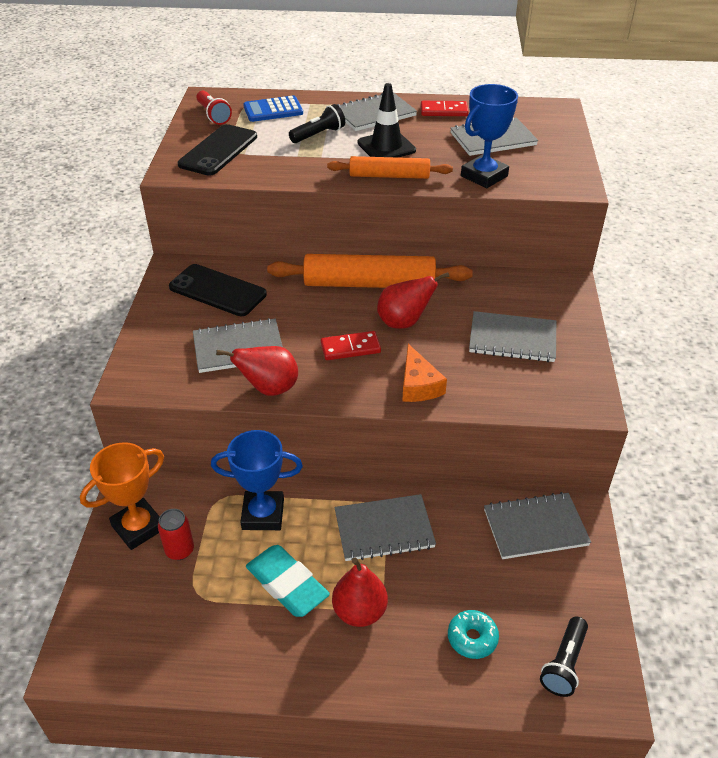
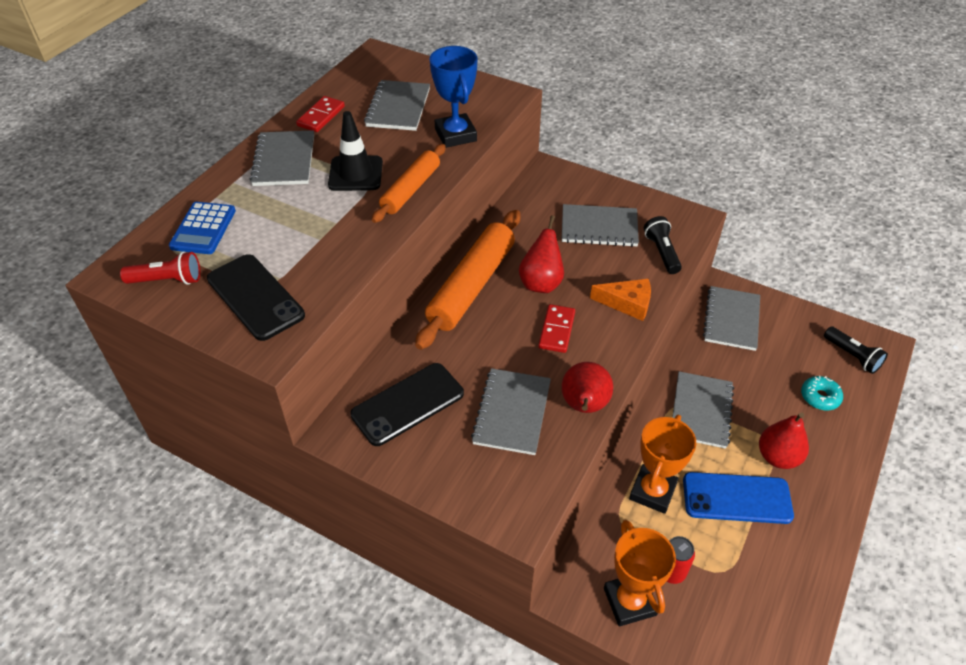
camera: 65 degrees left, 5 degrees up
(263, 514) = (652, 491): blue trophy -> orange trophy
(287, 584) = (736, 498): turquoise eraser -> blue phone
(318, 135) = (290, 211): black flashlight -> black flashlight (661, 252)
(512, 339) = (599, 227): grey notebook -> grey notebook turned 60 degrees clockwise

